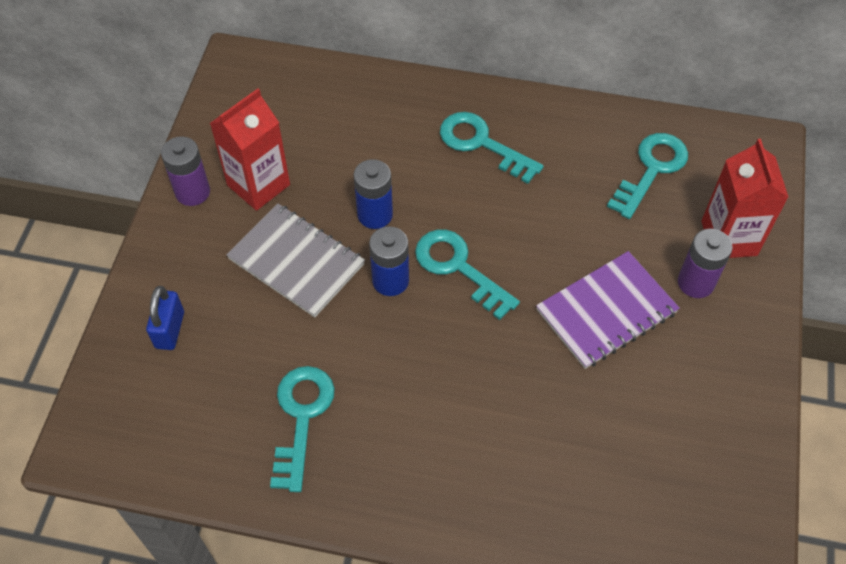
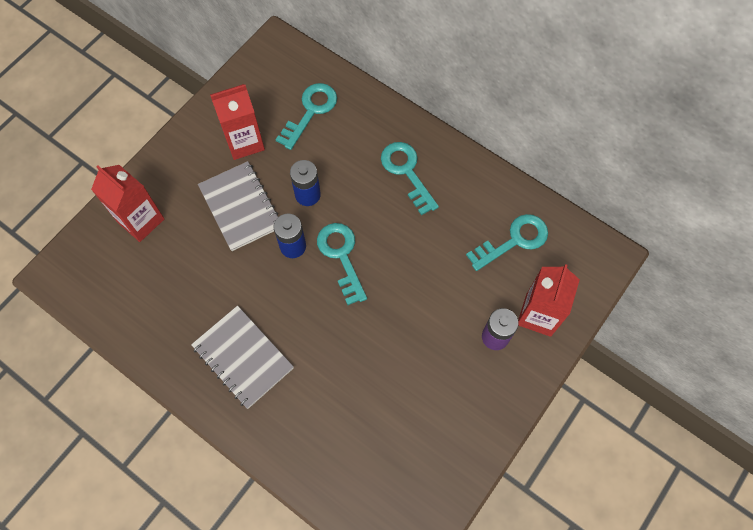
camera: 25 degrees right, 10 degrees up
(170, 330) = (141, 220): blue padlock -> red carton
(192, 192) = (201, 130): purple battery -> none
(301, 418) = (189, 315): turquoise key -> turquoise key (310, 111)
(402, 438) = (243, 357): none -> grey notebook
(606, 311) = (422, 330): purple notebook -> none

